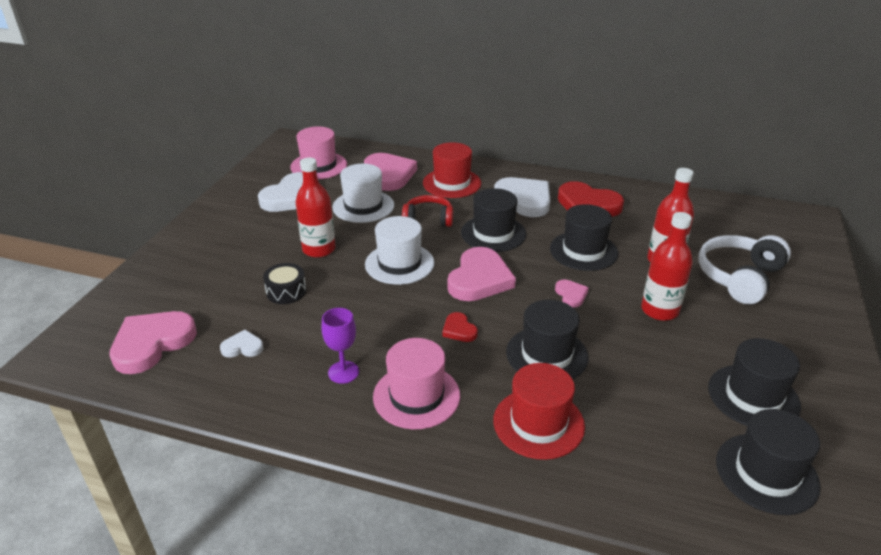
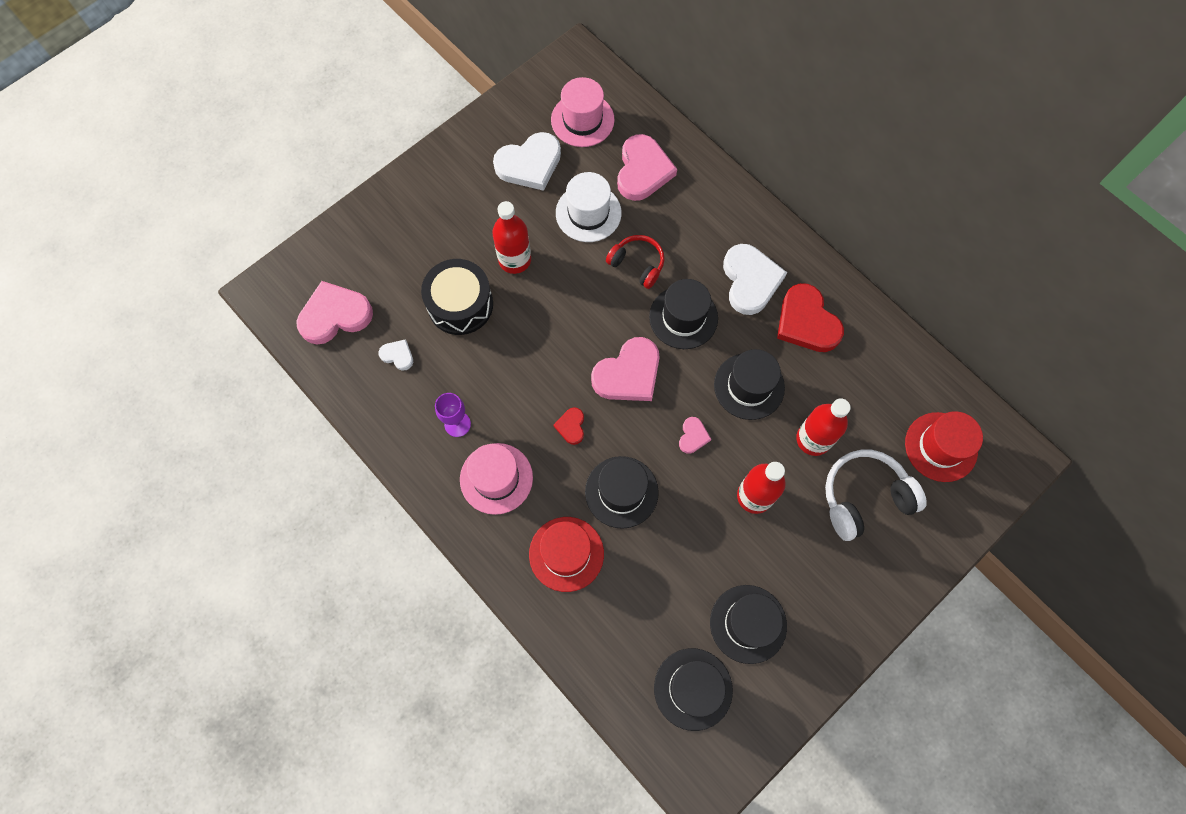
camera: 30 degrees right, 35 degrees up
(286, 291) = (460, 304): black drum -> black drum, size x1.77
(399, 264) = (572, 316): white hat -> none
(452, 183) = (696, 216): red hat -> red hat (941, 447)

